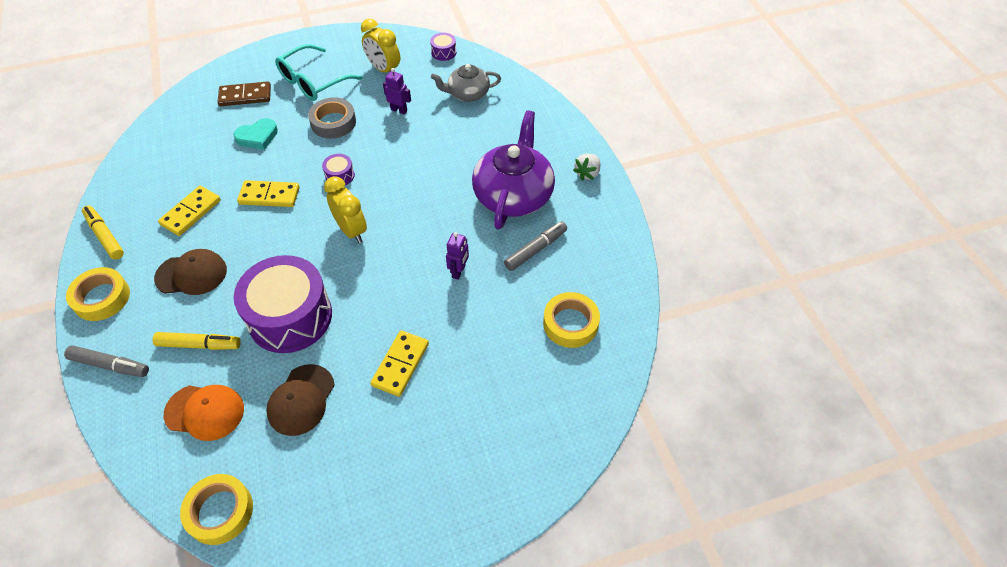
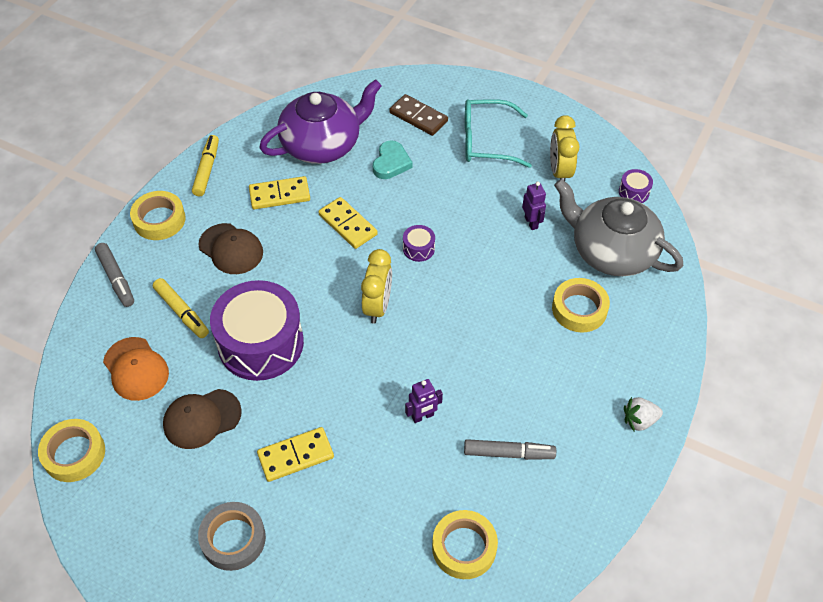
camera: 45 degrees right, 0 degrees up
(257, 137) = (391, 163): turquoise heart -> turquoise heart turned 90 degrees counterclockwise
(333, 122) = (463, 194): grey tape -> grey tape (233, 539)
(467, 94) = (611, 251): grey teapot -> grey teapot, size x1.73
(485, 138) = (579, 309): none -> yellow tape
(513, 195) = (546, 385): purple teapot -> purple teapot (322, 144)

